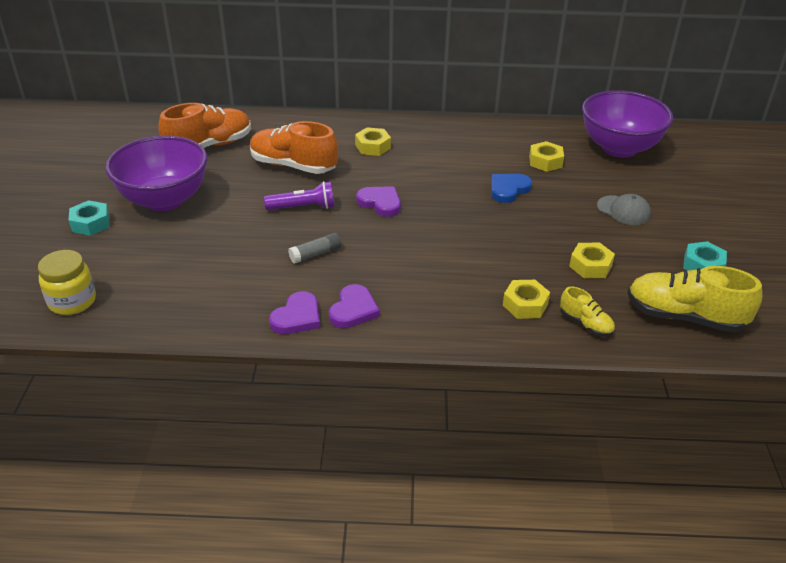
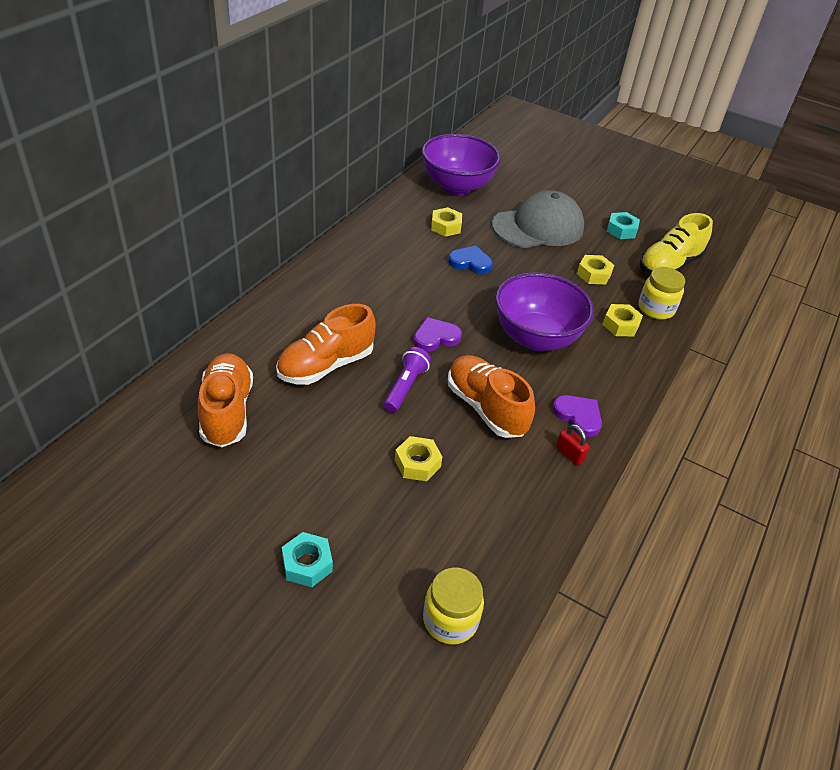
camera: 65 degrees left, 5 degrees up
(164, 200) = (309, 484): purple bowl -> purple bowl (535, 338)
(297, 317) = (569, 454): purple heart -> red padlock
(315, 254) = (486, 408): grey glue stick -> orange shoe
(373, 147) = (338, 302): yellow nut -> yellow nut (417, 463)
(508, 189) = (470, 262): blue heart -> blue heart turned 120 degrees clockwise
(585, 324) = (656, 309): yellow shoe -> yellow jar
(623, 210) = (538, 227): grey cap -> grey cap, size x2.09

